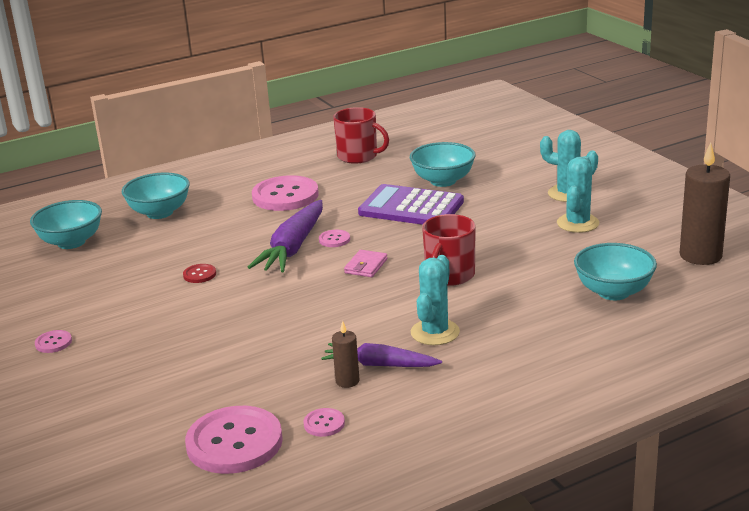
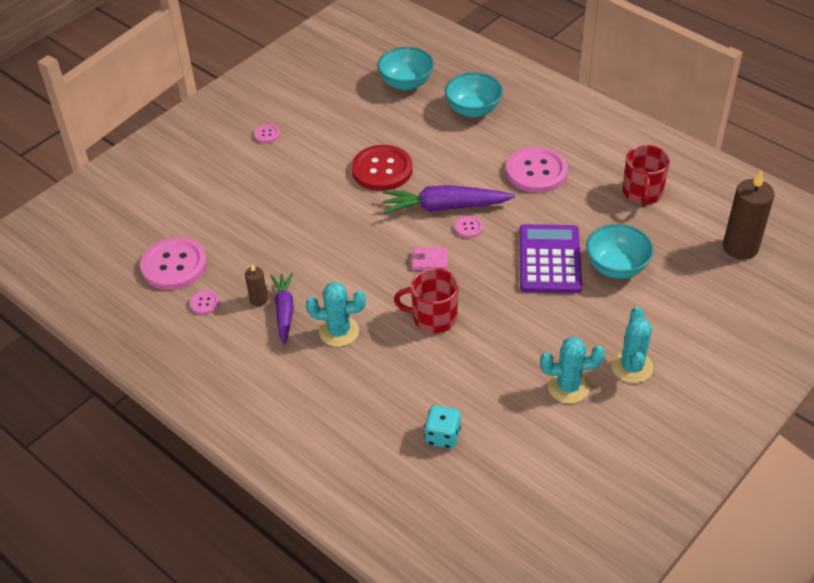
camera: 70 degrees right, 20 degrees up
(199, 274) = (382, 170): red button -> red button, size x2.29
(613, 292) = (442, 436): turquoise bowl -> turquoise dice
(700, 255) = (538, 494): brown candle -> brown candle (740, 247)

